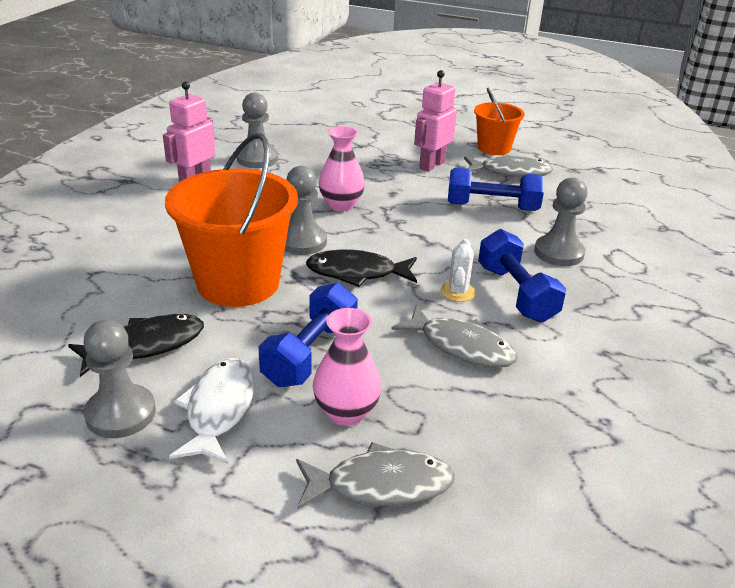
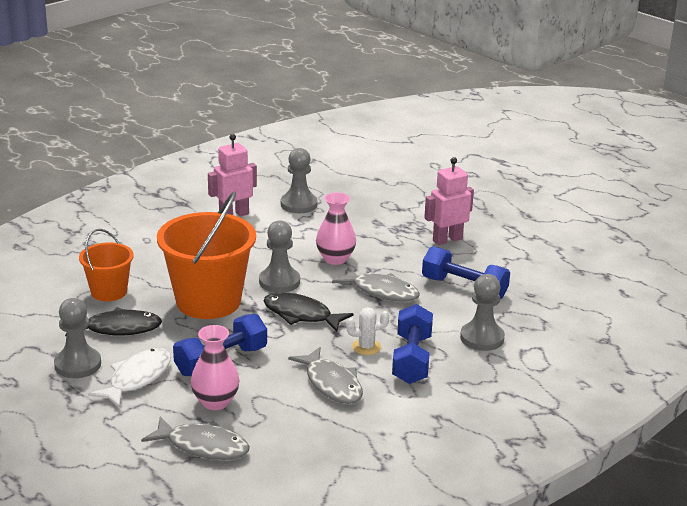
camera: 25 degrees right, 5 degrees down
(458, 292) = (366, 347): white cactus -> white cactus turned 45 degrees clockwise
(494, 148) = (523, 235): orange bucket -> orange bucket (109, 292)
(510, 172) = (514, 261): grey fish -> grey fish (381, 291)

